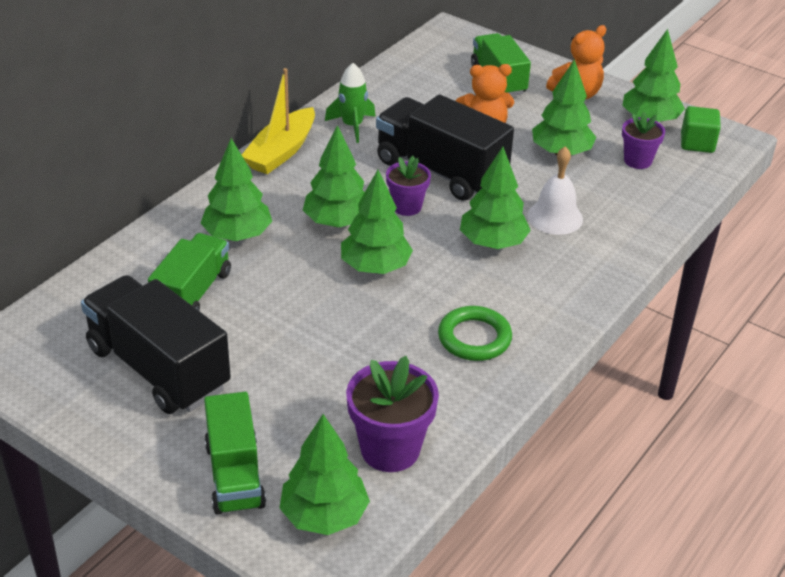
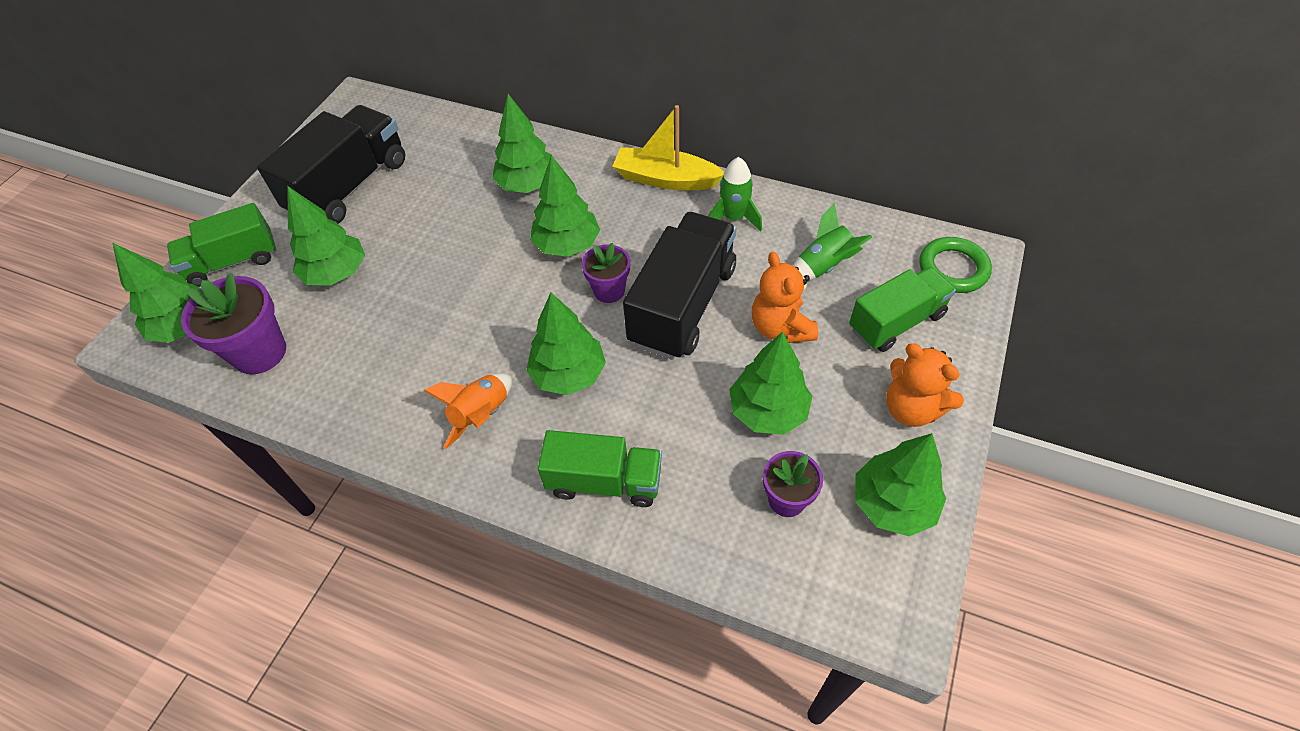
camera: 80 degrees right, 15 degrees up
(192, 293) = (443, 179): green truck -> green truck (604, 481)
(375, 267) = (505, 288): green tree -> green tree (336, 273)
(428, 96) = (823, 265): none -> green rocket
(474, 338) = (413, 386): green ring -> green ring (953, 269)
(521, 298) = (481, 415): none -> orange rocket
(555, 217) = (633, 425): white bell -> none
(697, 143) = (864, 572): green cube -> none

